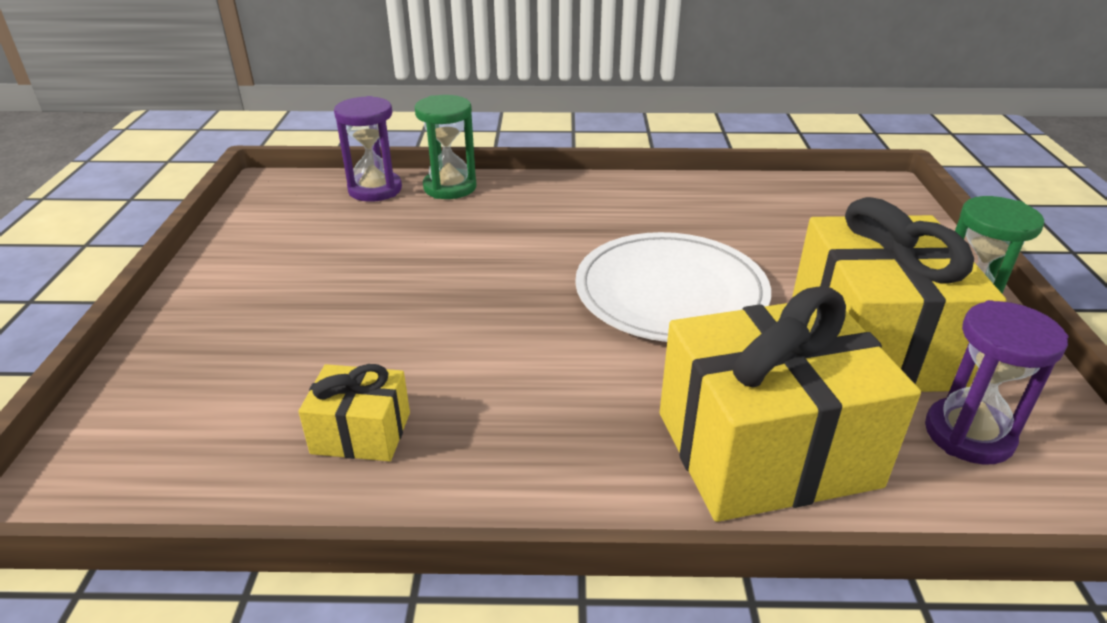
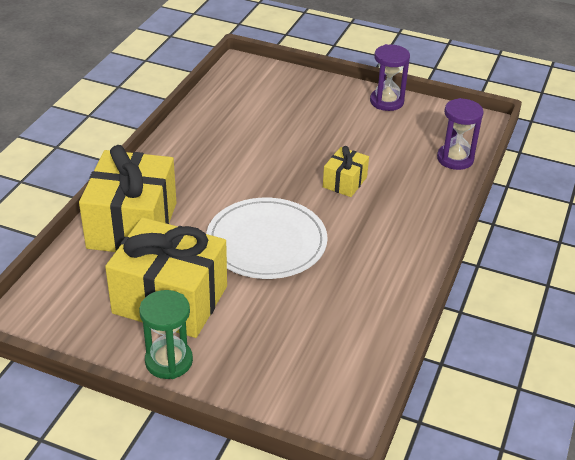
camera: 110 degrees right, 5 degrees up
(361, 433) = (223, 125): yellow gift -> yellow gift (345, 182)
(450, 187) = (446, 189): green hourglass -> none
(968, 434) = (88, 294): purple hourglass -> purple hourglass (386, 101)

